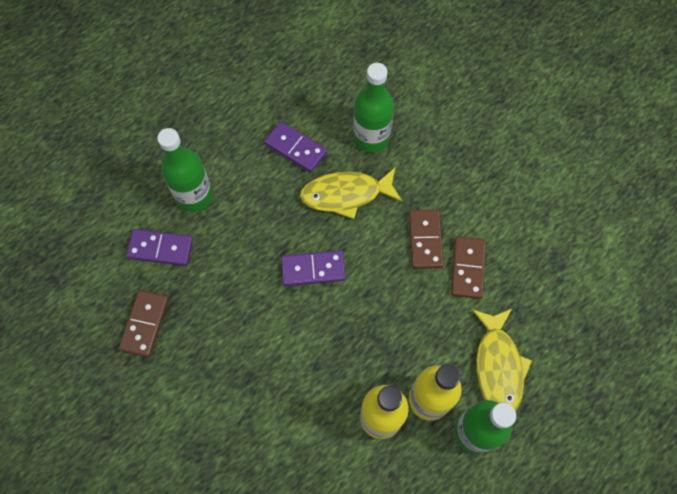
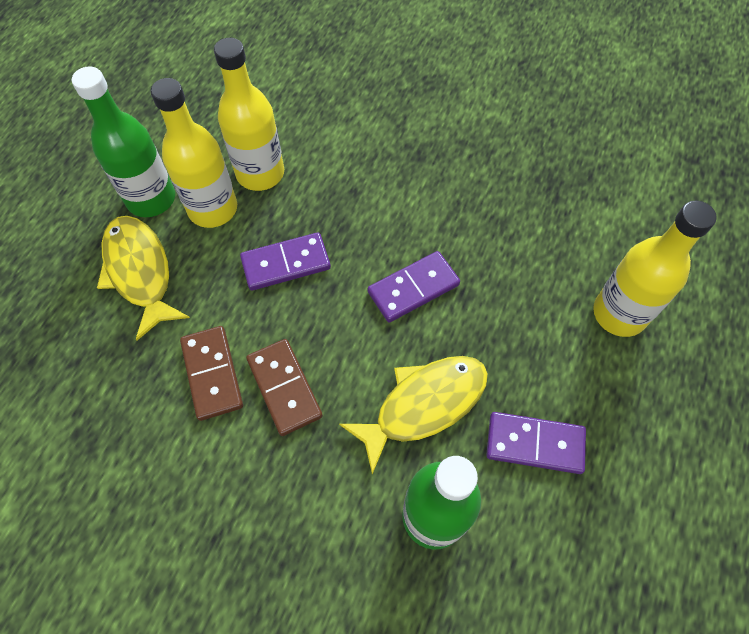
camera: 155 degrees right, 5 degrees down
(145, 324) = (561, 158): brown domino -> none
(160, 249) = (608, 236): purple domino -> purple domino (286, 263)
(194, 196) = (619, 313): green bottle -> yellow bottle

